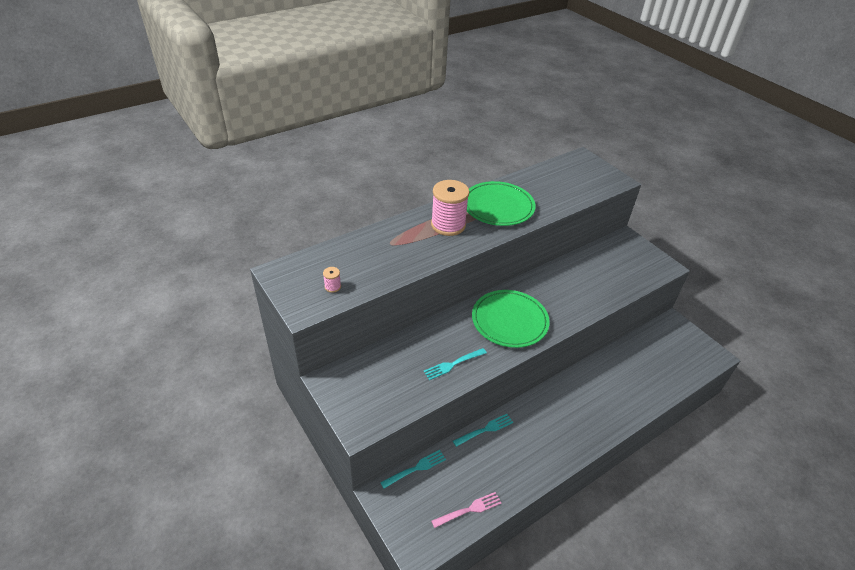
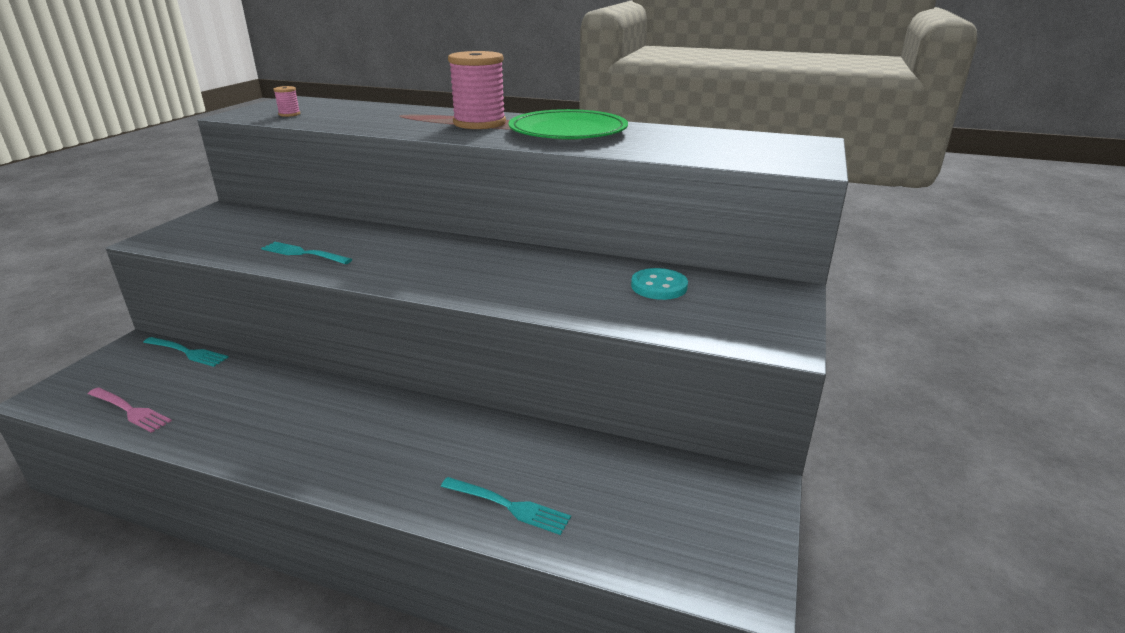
camera: 55 degrees right, 15 degrees down
(485, 429) = (288, 377): turquoise fork -> turquoise fork (509, 506)
(509, 321) = (431, 262): green plate -> none
(596, 266) = (659, 286): none -> turquoise button

